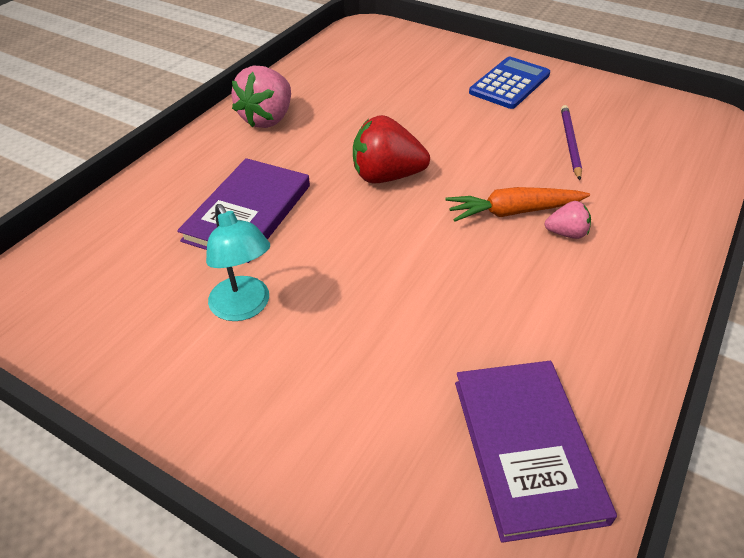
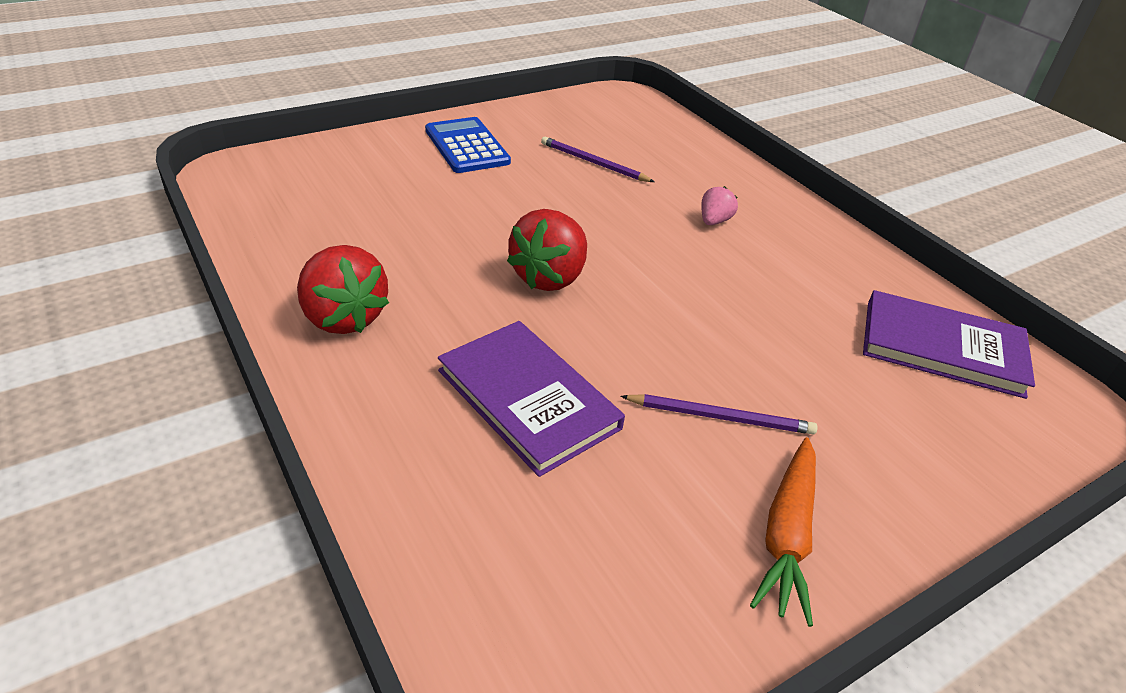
camera: 65 degrees left, 5 degrees down
(244, 308) = (696, 456): turquoise lamp -> none
(267, 119) = (343, 317): pink strawberry -> red strawberry
(296, 309) = (721, 417): none -> purple pencil
(514, 212) = (666, 232): orange carrot -> orange carrot (787, 535)

